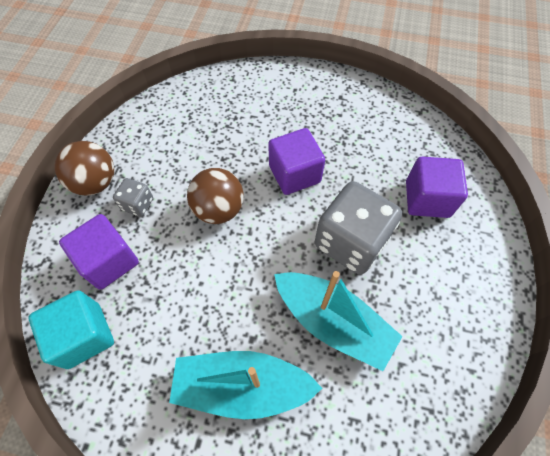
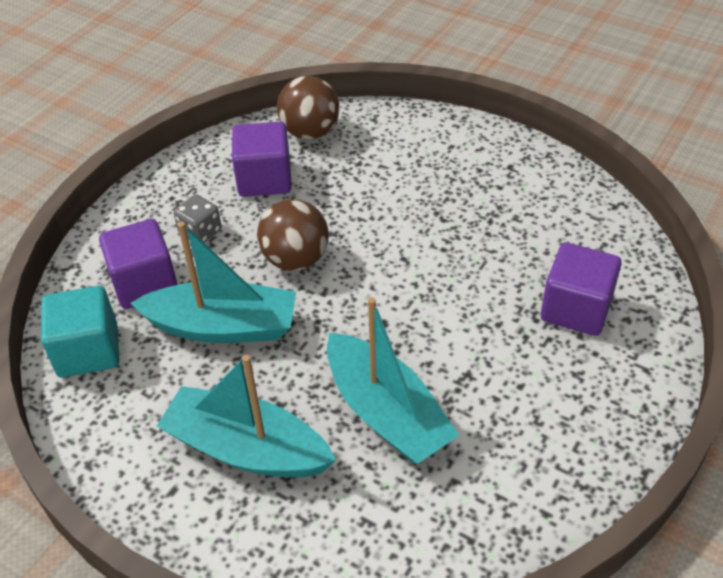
camera: 20 degrees right, 15 degrees down
(95, 183) = (160, 199): brown ball -> brown ball (310, 132)
(185, 282) = (223, 326): none -> turquoise boat
(294, 174) = (408, 241): purple cube -> purple cube (264, 179)
(351, 242) = (448, 333): grey dice -> none

